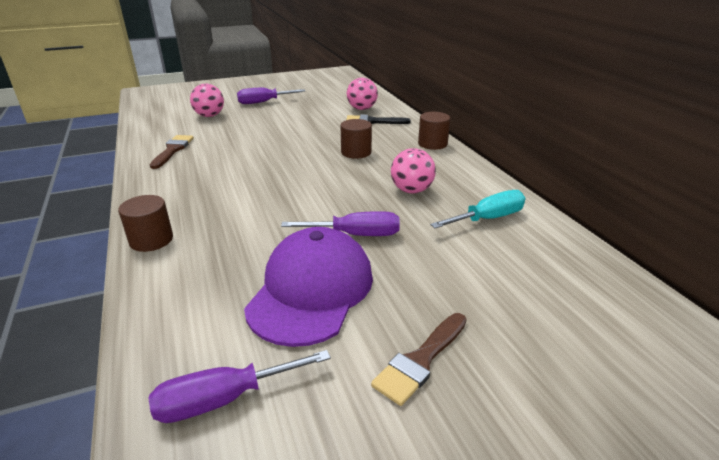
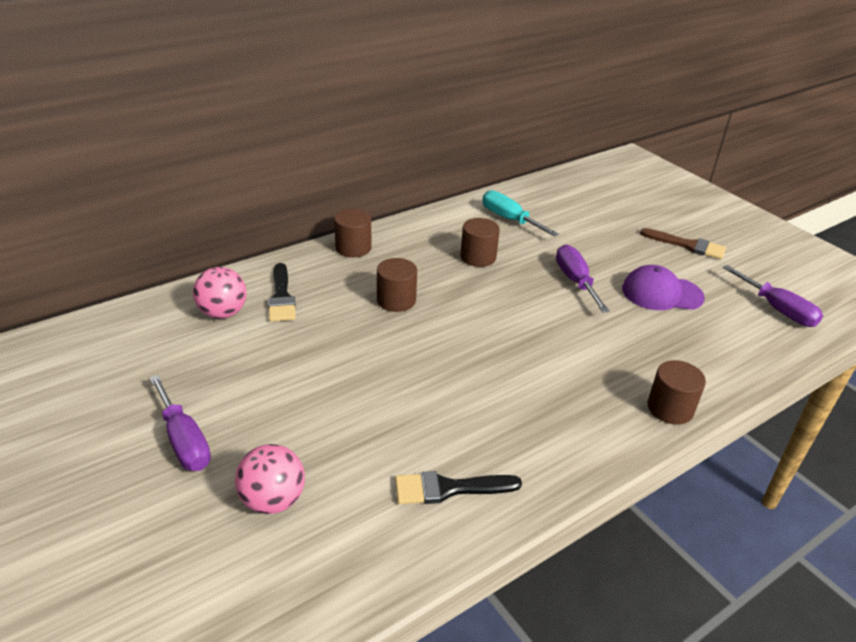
camera: 105 degrees left, 5 degrees up
(173, 150) = (449, 488): brown brush -> black brush
(311, 290) = (661, 293): purple cap -> purple cap, size x0.66
(411, 190) = (478, 257): pink ball -> brown cylinder

